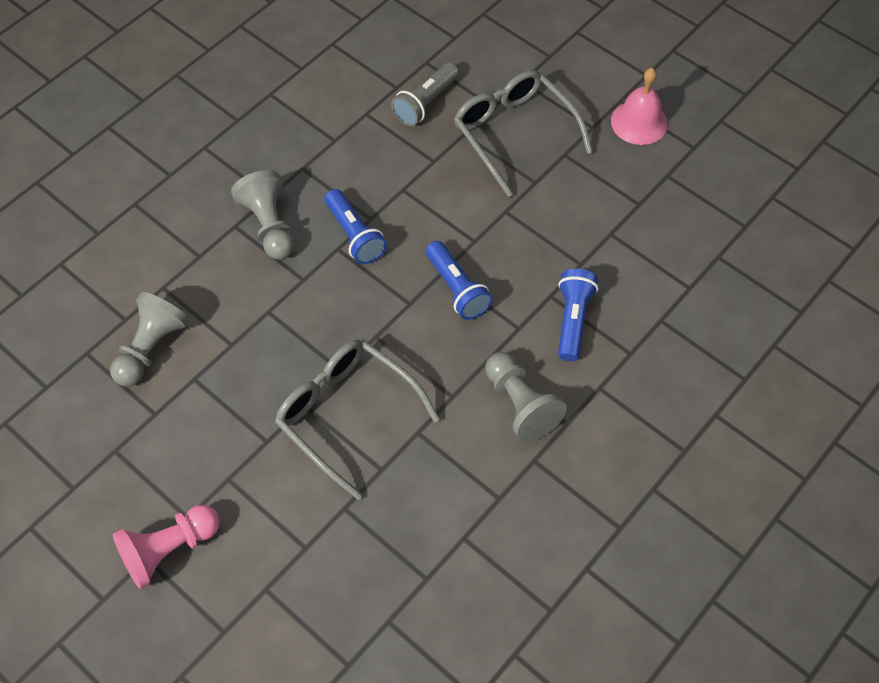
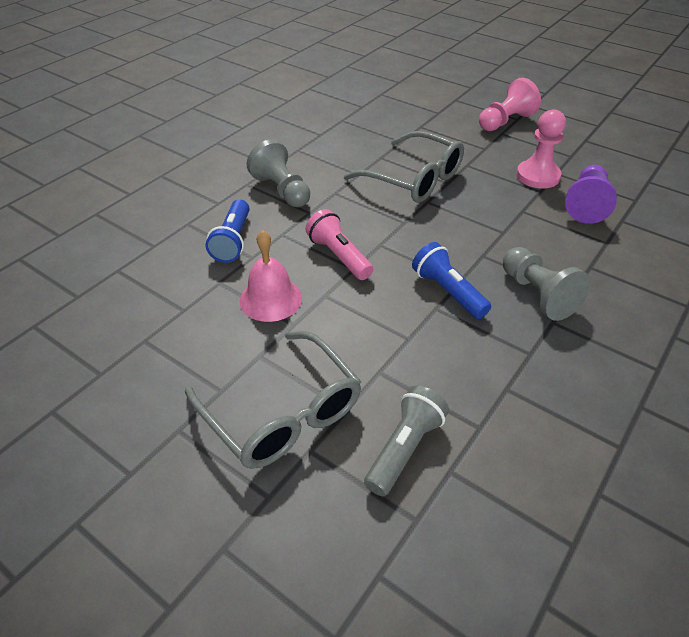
camera: 175 degrees right, 15 degrees down
(151, 348) = (586, 205): grey pawn -> purple pawn
(183, 408) = (537, 176): none -> pink pawn
(457, 289) = (339, 256): blue flashlight -> pink flashlight
(639, 122) = (112, 441): pink bell -> pink bell (271, 299)

